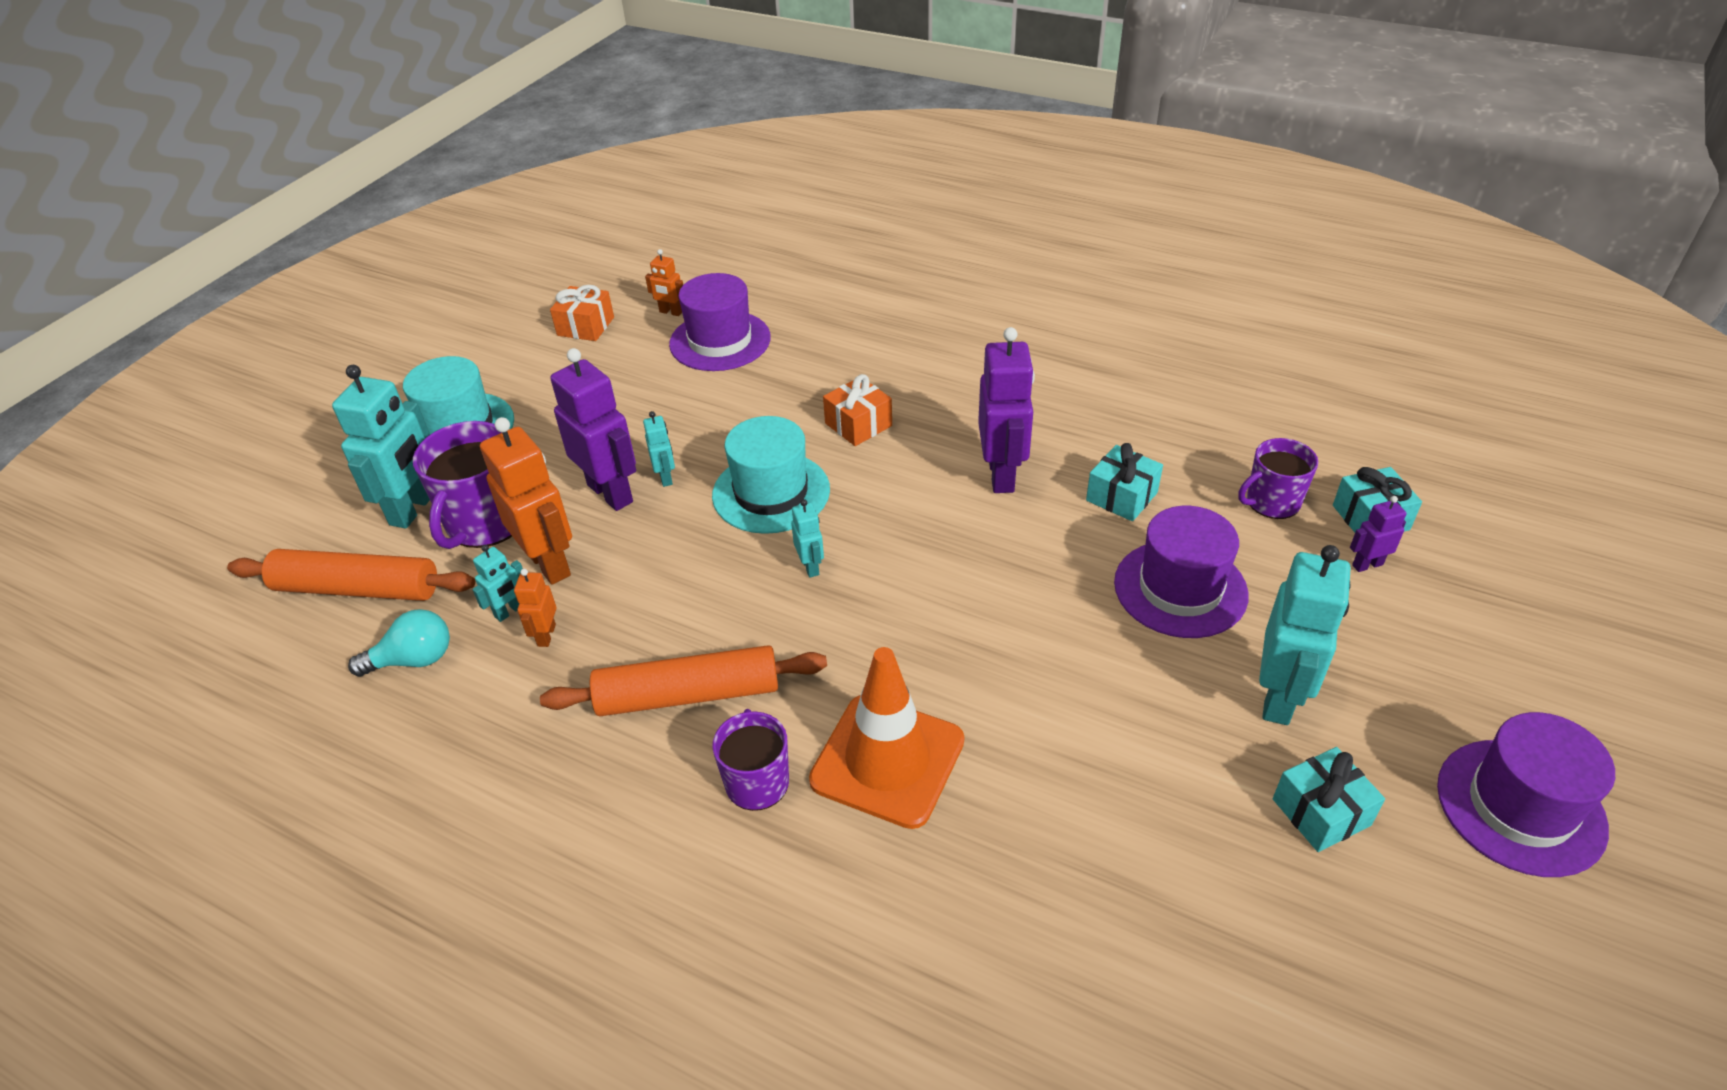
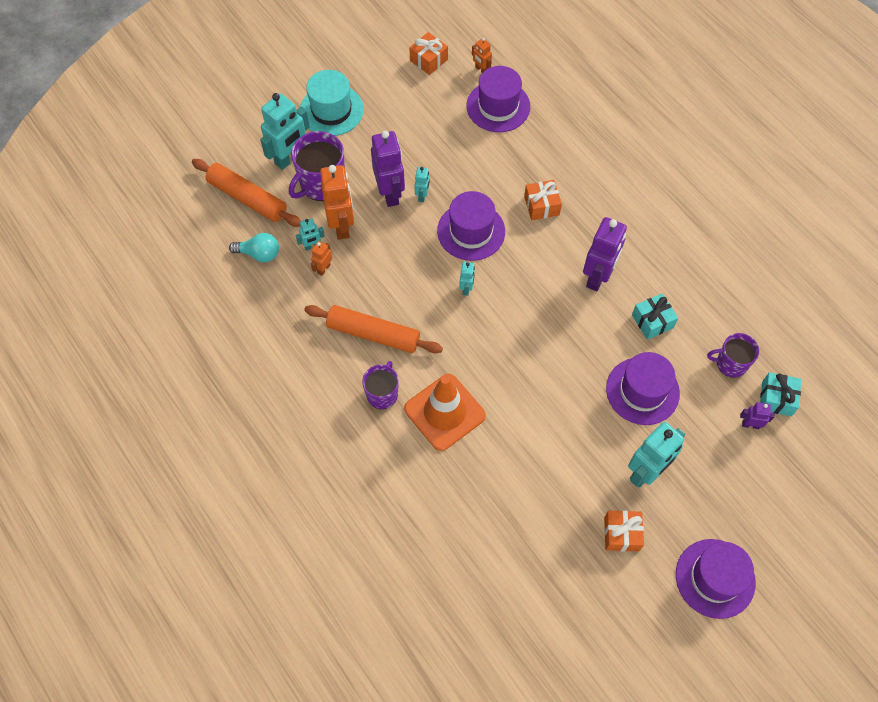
camera: 25 degrees right, 20 degrees up
(771, 492) = (471, 231): turquoise hat -> purple hat
(1321, 812) = (621, 534): turquoise gift -> orange gift

